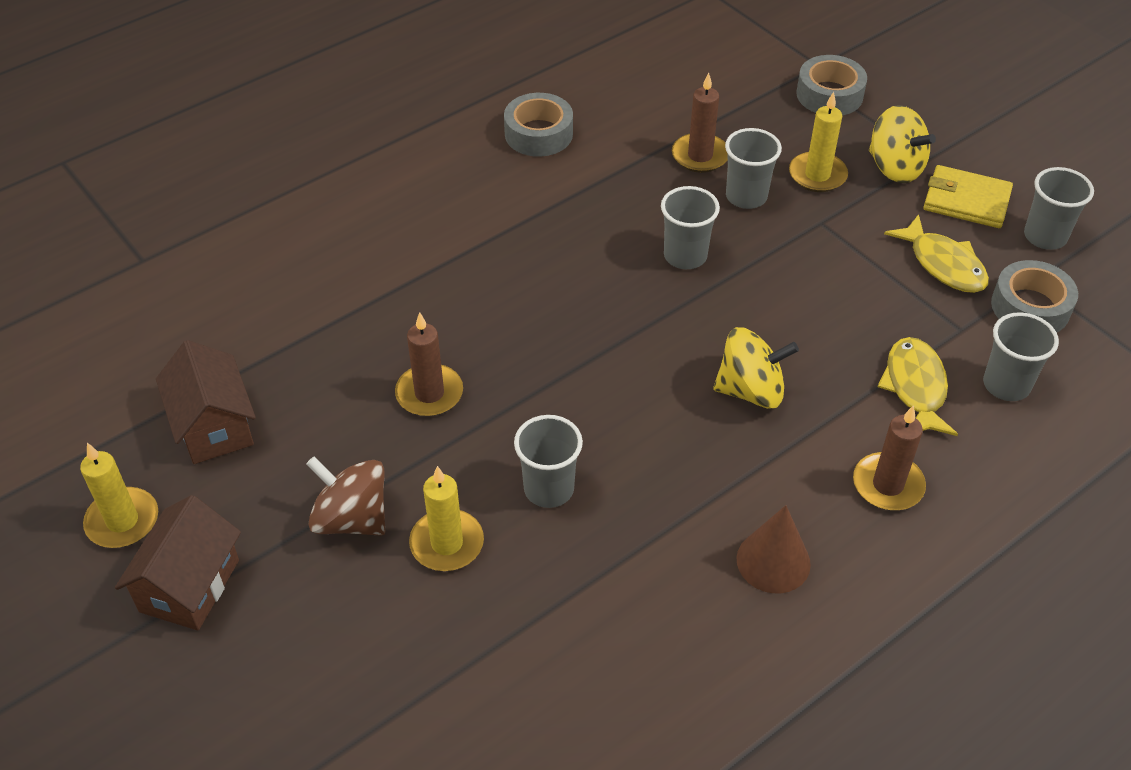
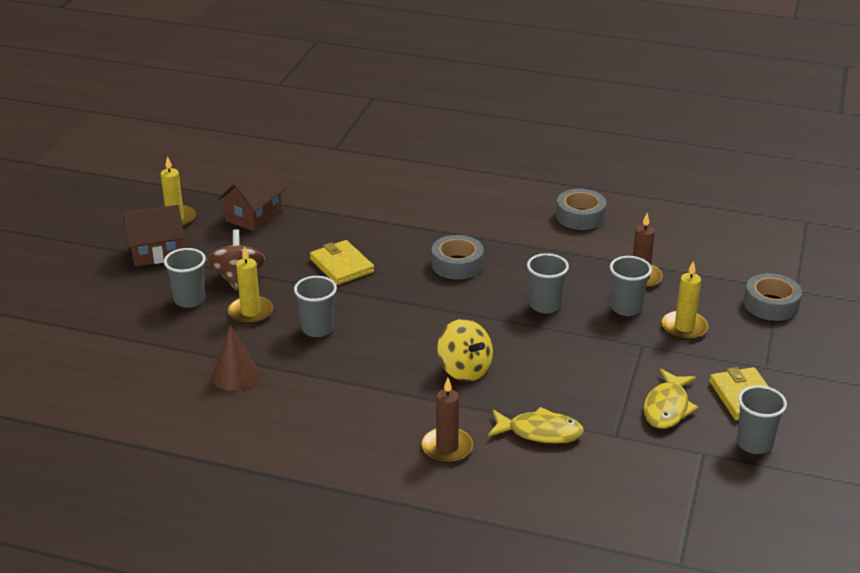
camera: 55 degrees right, 15 degrees down
(429, 393) = (341, 265): brown candle -> yellow wallet
(773, 561) = (345, 424): brown cone -> brown cone (235, 375)
(895, 167) = (735, 356): yellow spinning top -> none
(915, 387) = (540, 432): yellow fish -> yellow fish turned 45 degrees clockwise
(1006, 385) = (587, 470): grey cup -> grey cup (189, 300)
(1030, 307) = (674, 458): grey tape -> grey tape (457, 264)

